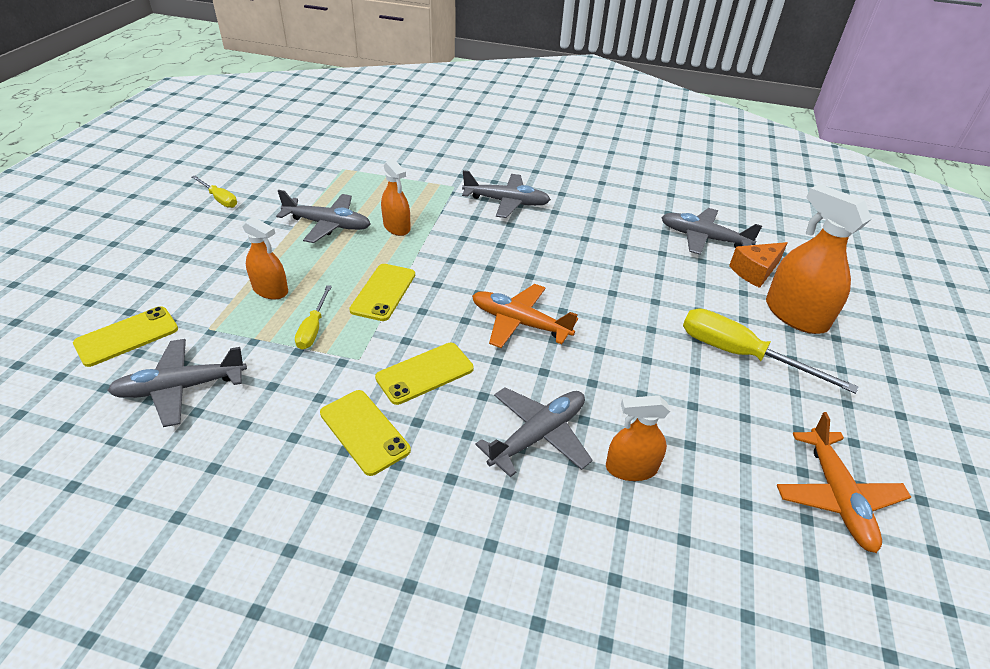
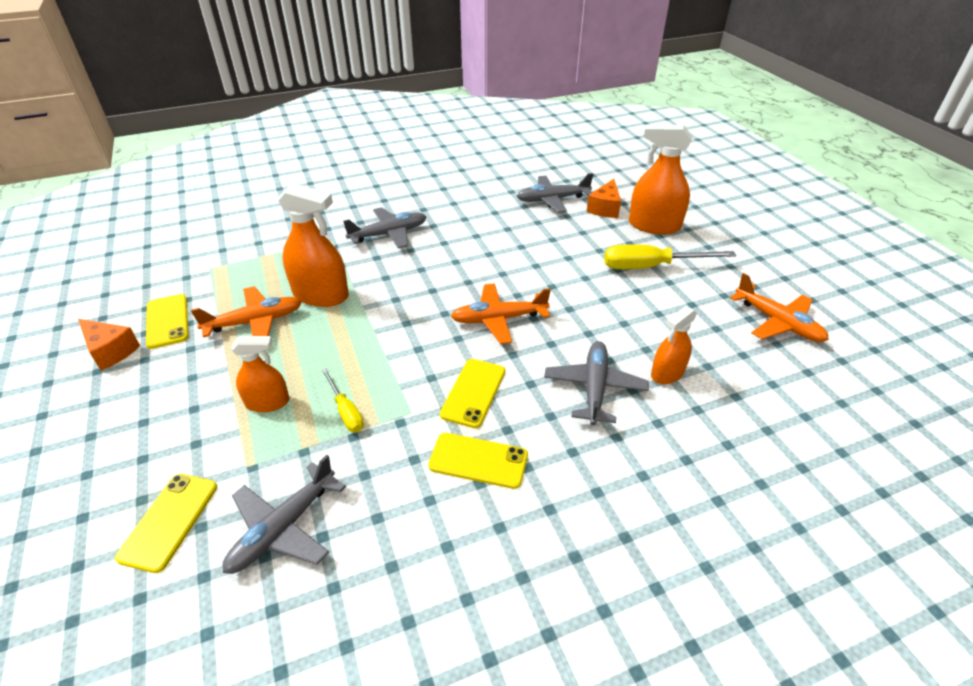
camera: 35 degrees left, 0 degrees up
(219, 199) = (111, 351): yellow screwdriver -> orange cheese
(328, 225) = (255, 322): grey plane -> orange plane
(383, 292) = (371, 351): yellow phone -> yellow phone (167, 321)
(396, 227) = (321, 295): orange spray bottle -> orange spray bottle, size x1.65

